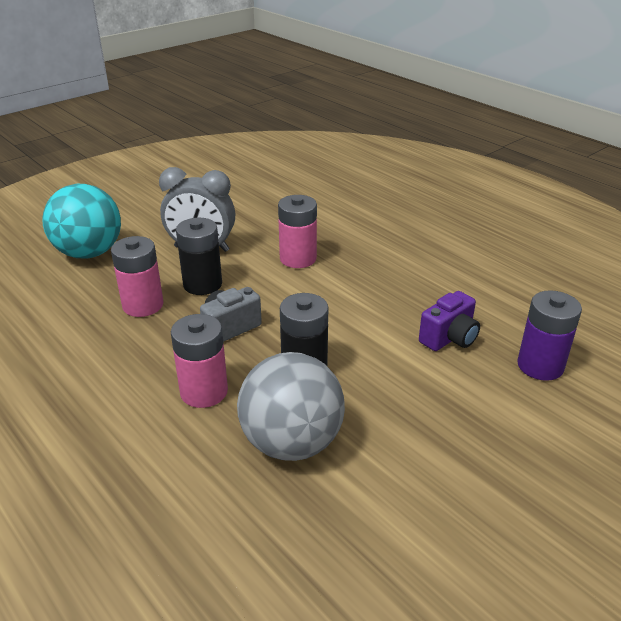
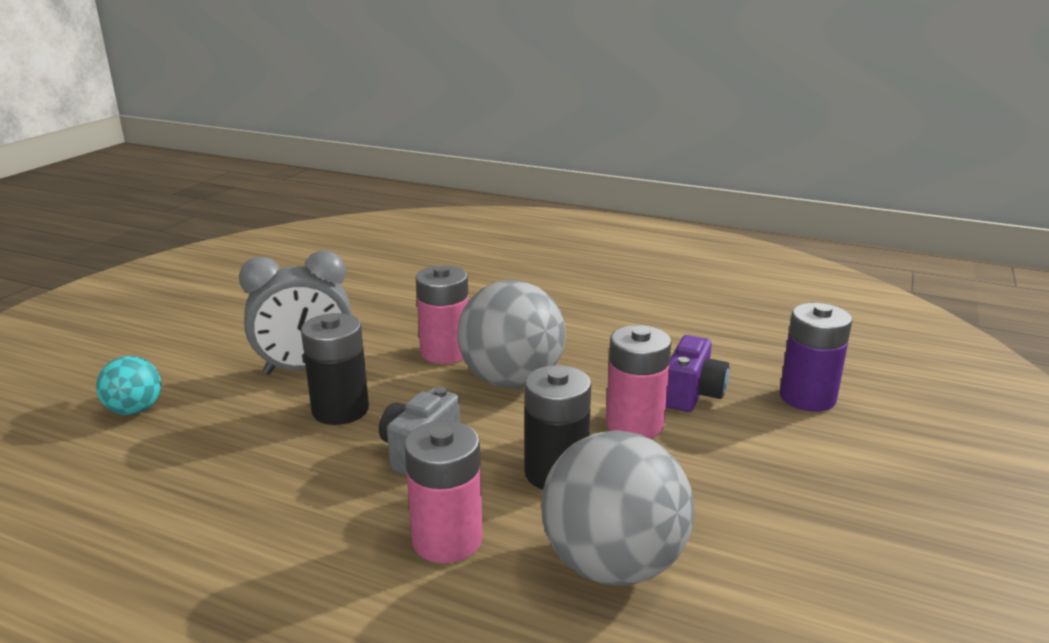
camera: 25 degrees left, 10 degrees down
(89, 253) = (135, 410): turquoise ball -> turquoise ball, size x0.52
(143, 305) = (272, 456): pink battery -> pink battery (634, 424)
(326, 292) = (511, 380): none -> grey ball

